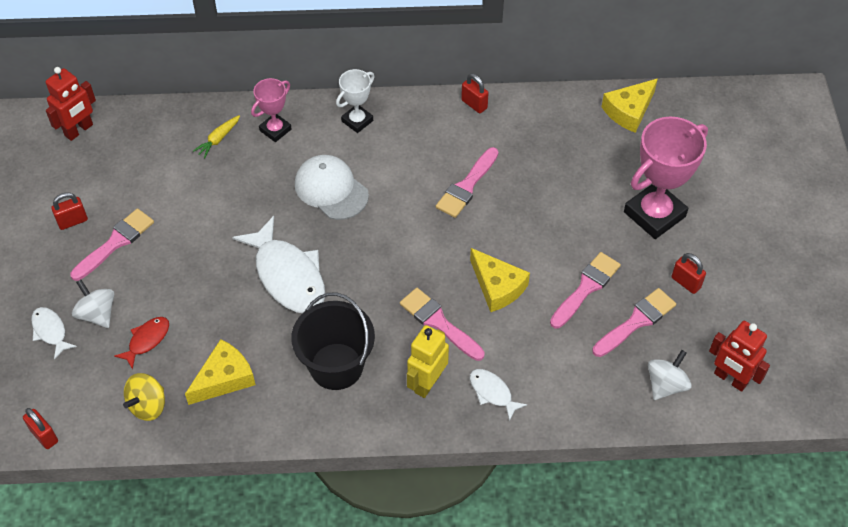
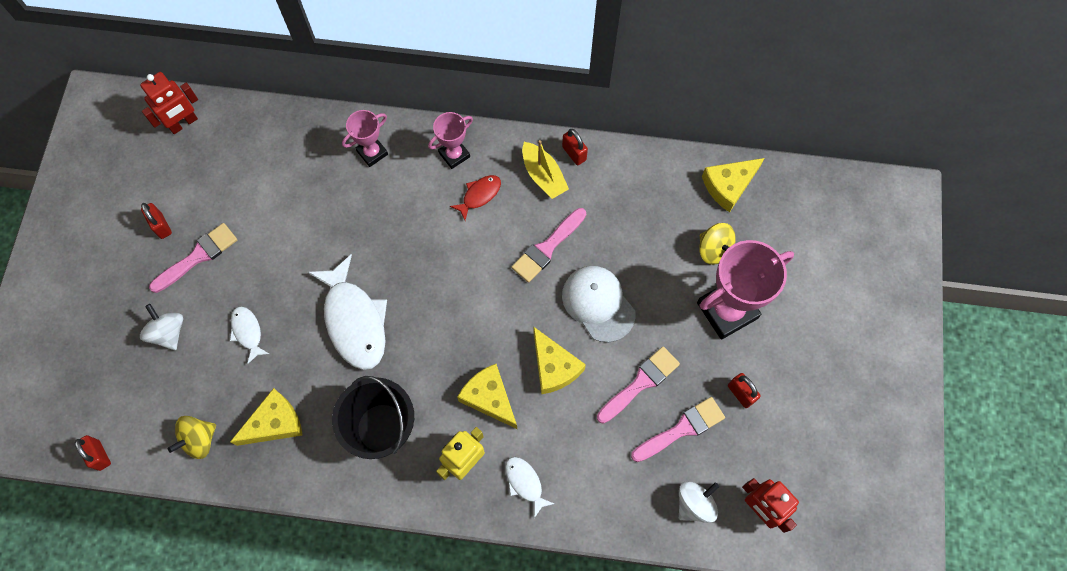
camera: 10 degrees right, 15 degrees up
(50, 331) = (122, 344): white fish -> white fish (247, 332)
(72, 221) = (161, 226): red padlock -> red padlock turned 75 degrees clockwise
(147, 340) = (209, 369): red fish -> red fish (479, 195)
(218, 139) = (315, 155): yellow carrot -> none
(331, 189) = (414, 230): white cap -> white cap (598, 303)
(357, 121) = (454, 155): white trophy -> pink trophy
(439, 323) = (489, 398): pink brush -> yellow cheese
(449, 126) = (543, 176): none -> yellow boat
(628, 165) = (713, 250): none -> yellow spinning top

